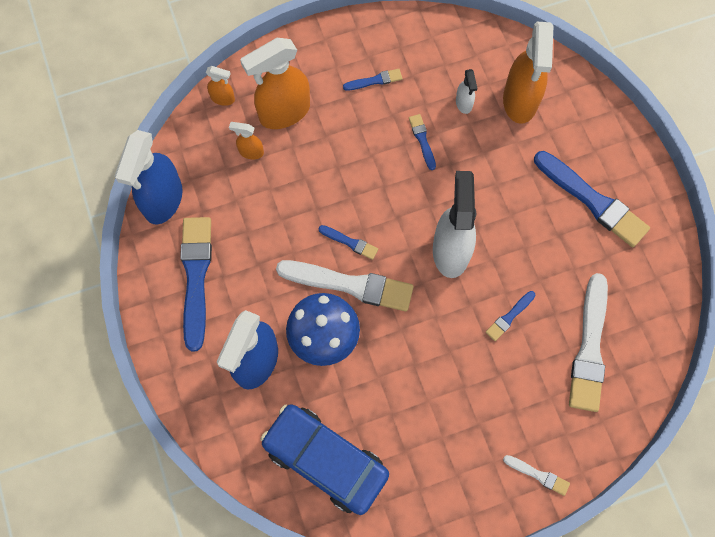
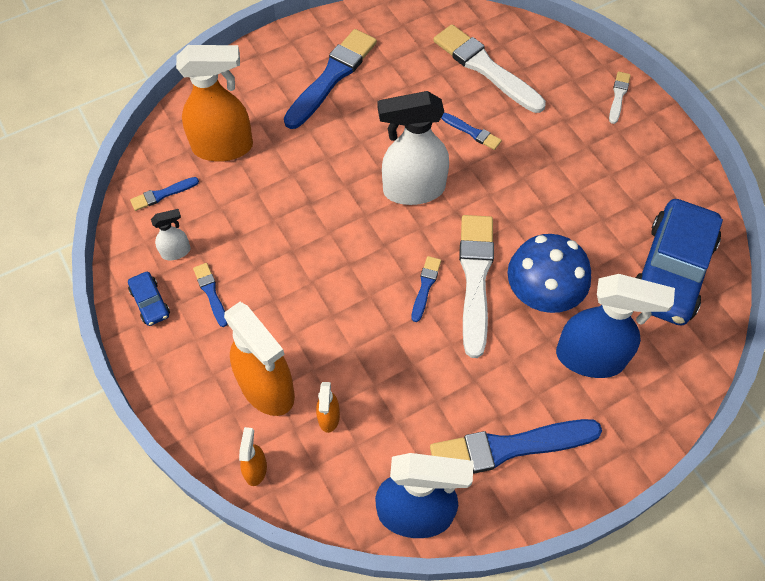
camera: 100 degrees left, 10 degrees down
(374, 38) = (150, 302): none -> blue car
(422, 140) = (285, 233): blue brush -> blue brush (162, 194)
(464, 103) = (232, 198): white spray bottle -> white spray bottle (176, 252)
(589, 347) = (485, 68): white brush -> white brush turned 135 degrees counterclockwise

